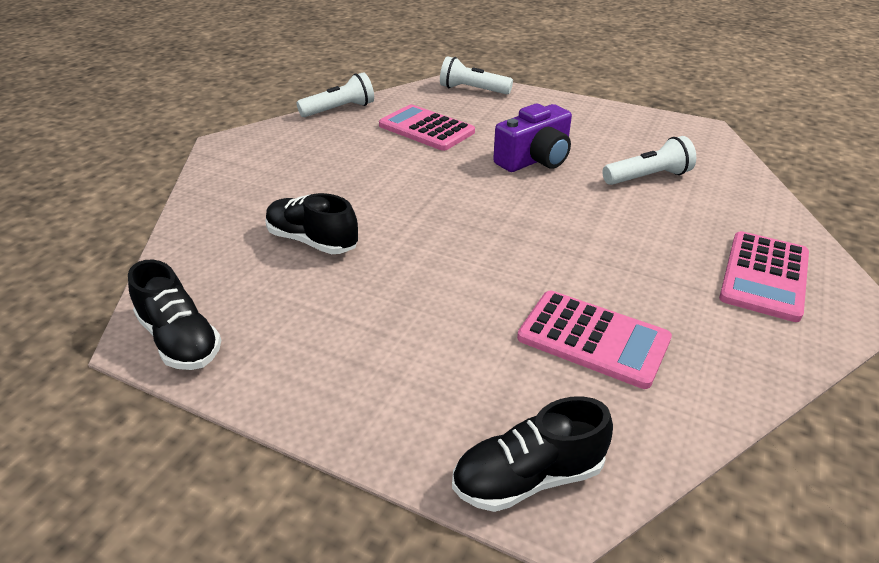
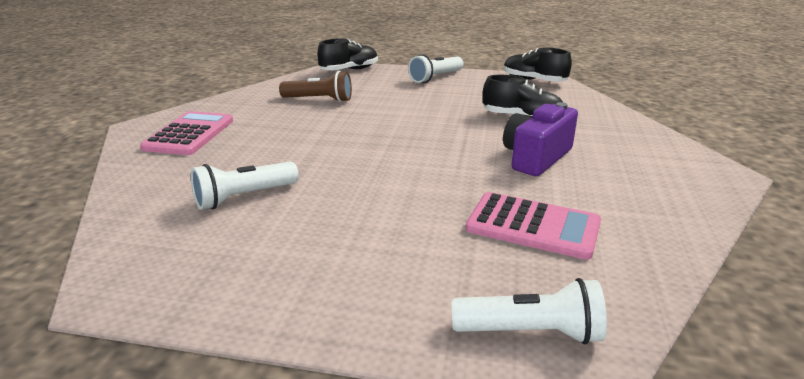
camera: 165 degrees right, 10 degrees down
(340, 109) = (687, 242): white flashlight -> white flashlight (435, 78)
(535, 159) = (374, 201): purple camera -> purple camera (536, 158)
(593, 339) = (319, 100): pink calculator -> brown flashlight

